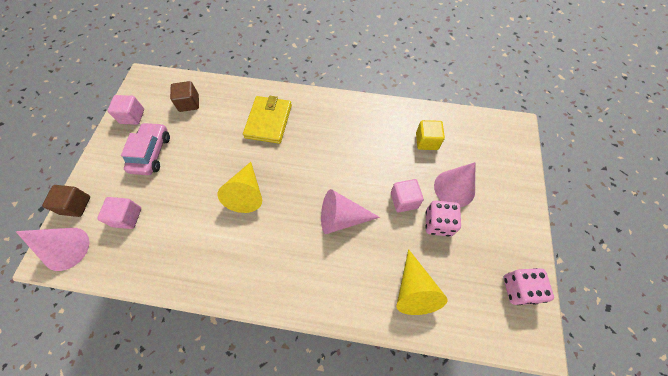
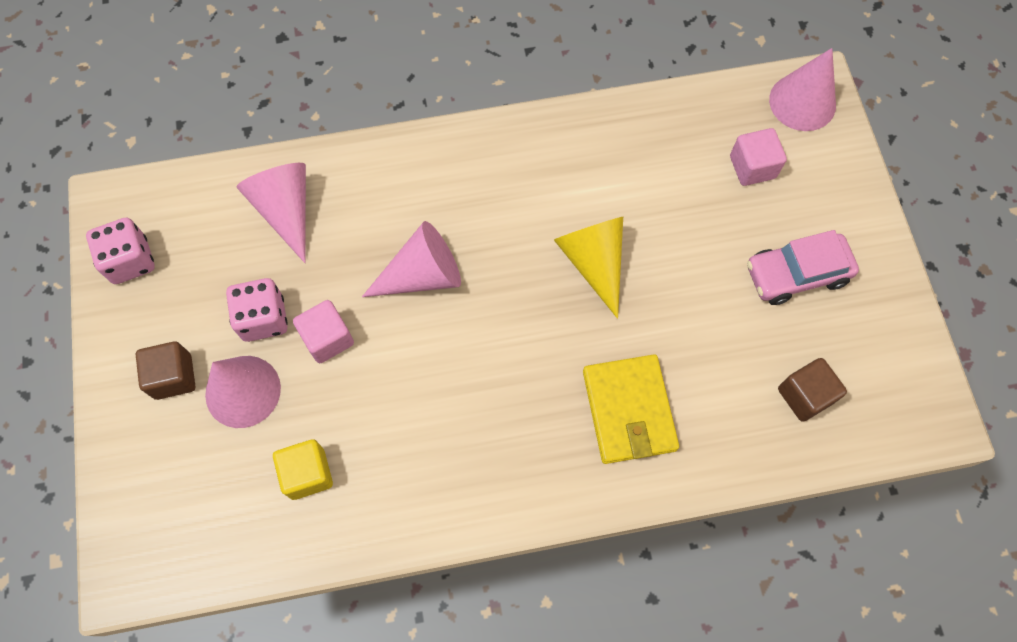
camera: 160 degrees right, 5 degrees up
(76, 205) = (842, 157): brown cube -> brown cube (173, 377)
(132, 116) = (887, 330): pink cube -> none
(151, 153) = (796, 274): pink car -> pink car turned 90 degrees clockwise
(414, 290) = (286, 210): yellow cone -> pink cone

